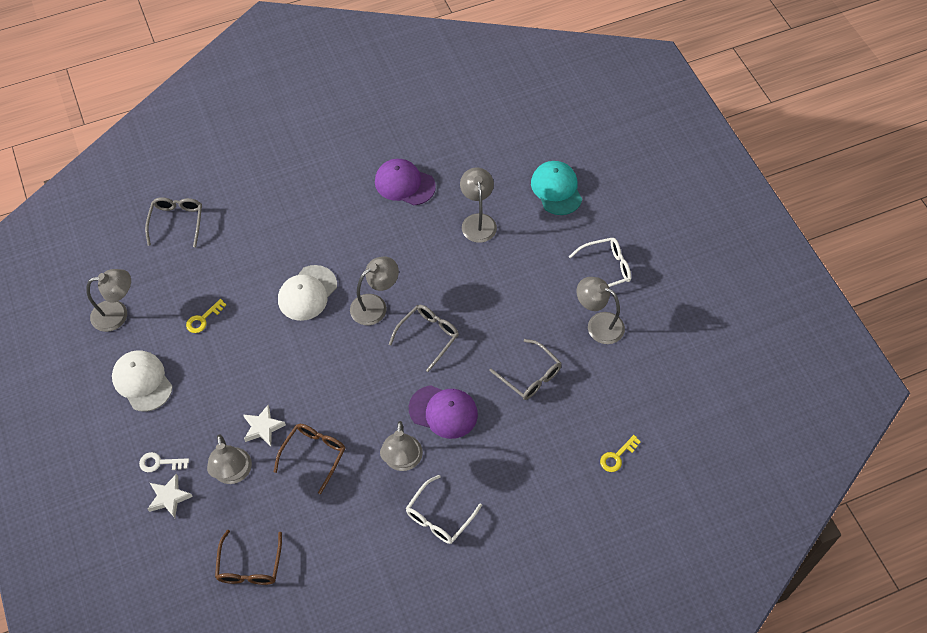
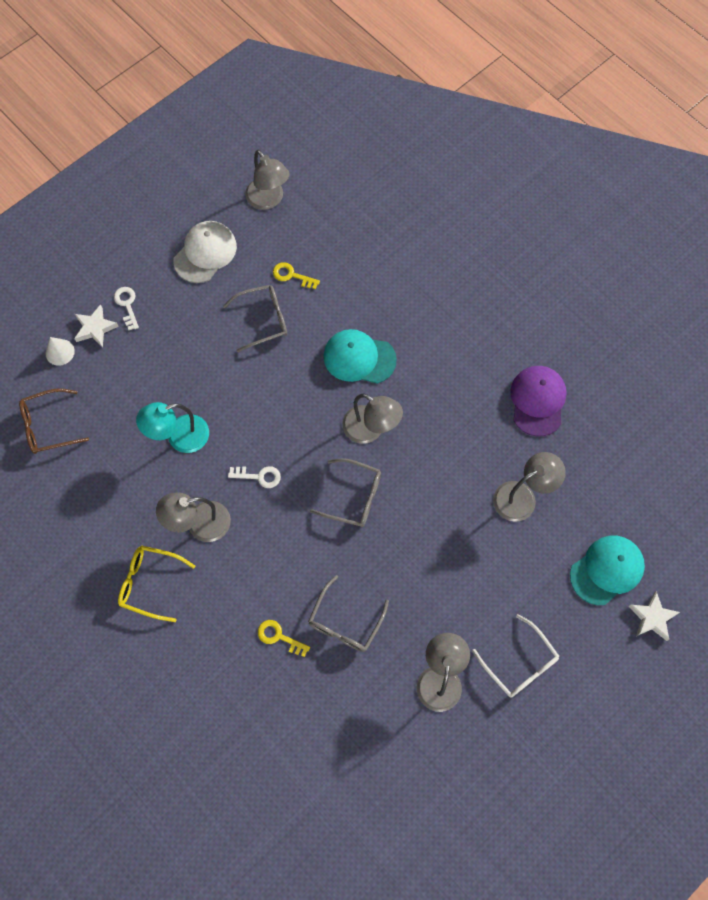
camera: 70 degrees right, 10 degrees up
(177, 222) = (393, 204): grey glasses -> grey glasses (263, 320)
(178, 536) = (60, 352): none -> white cone
(233, 474) = (136, 373): grey lamp -> none
(263, 427) = (193, 379): white star -> white star (652, 618)
(307, 293) = (359, 358): white cap -> turquoise cap
(314, 455) = (179, 437): brown glasses -> turquoise lamp
(379, 401) = (259, 476): none -> white key
(439, 517) = (150, 583): white glasses -> yellow glasses
(443, 411) = (270, 545): purple cap -> none
(617, 456) = (279, 751): yellow key -> yellow key (279, 637)

